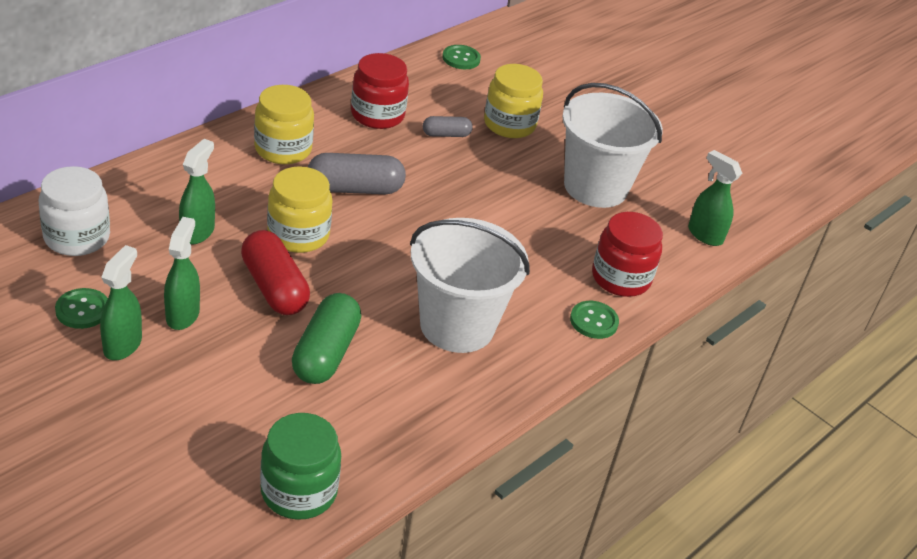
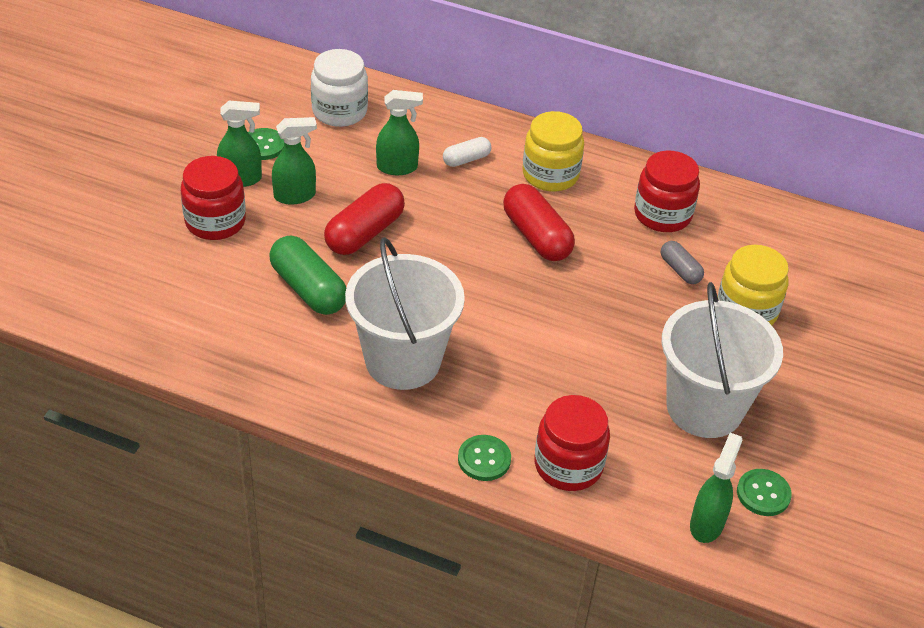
camera: 70 degrees right, 5 degrees up
(176, 387) = (215, 221): none -> red jar
(222, 187) = (466, 159): none -> white capsule
(298, 235) = (442, 223): yellow jar -> none
(299, 491) = (148, 325): green jar -> none
(325, 353) = (308, 289): green capsule -> green capsule turned 60 degrees clockwise
(355, 189) = (536, 236): grey capsule -> red capsule
(461, 58) = (825, 242): green button -> green button (763, 494)

